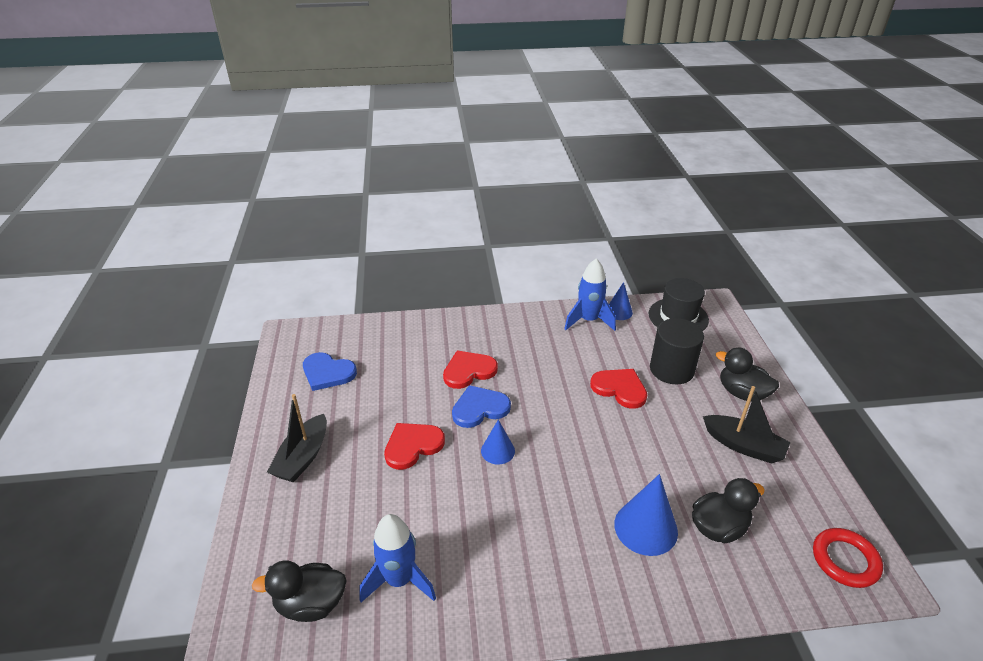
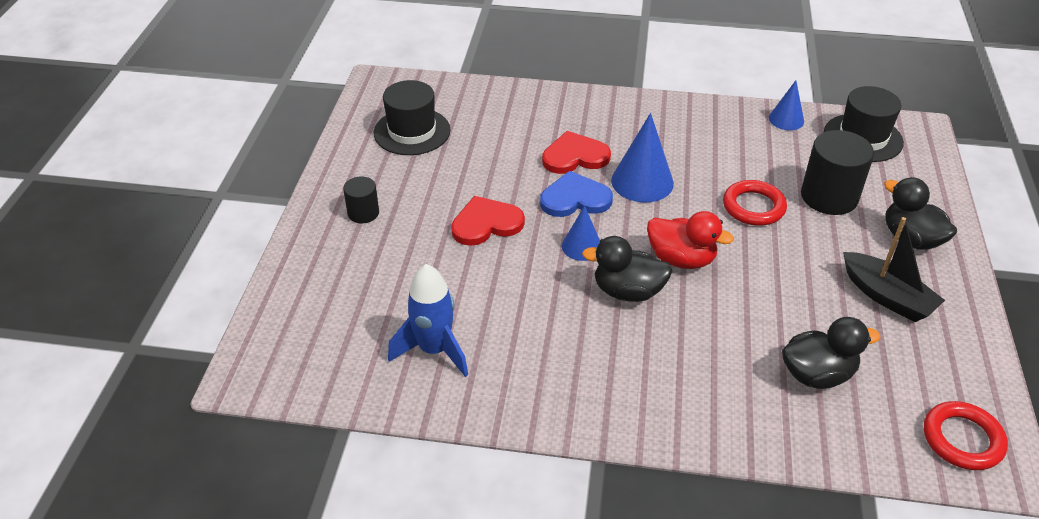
camera: 15 degrees right, 5 degrees up
(303, 457) = (363, 213): black boat -> black cylinder
(311, 604) = (337, 352): black duck -> black duck (627, 291)
(327, 373) = (412, 131): blue heart -> black hat
(580, 446) = (681, 259): none -> red duck
(588, 321) = (743, 124): blue rocket -> none
(620, 389) = (753, 207): red heart -> red ring
(645, 527) = (728, 357): blue cone -> blue cone (642, 182)

